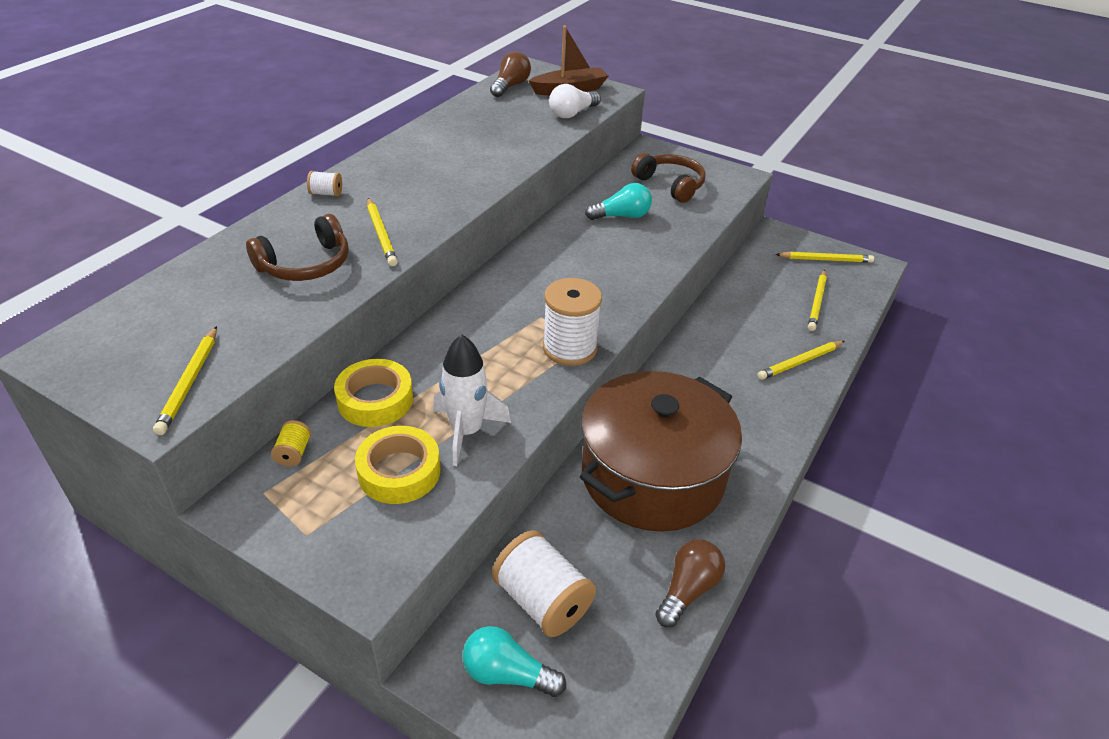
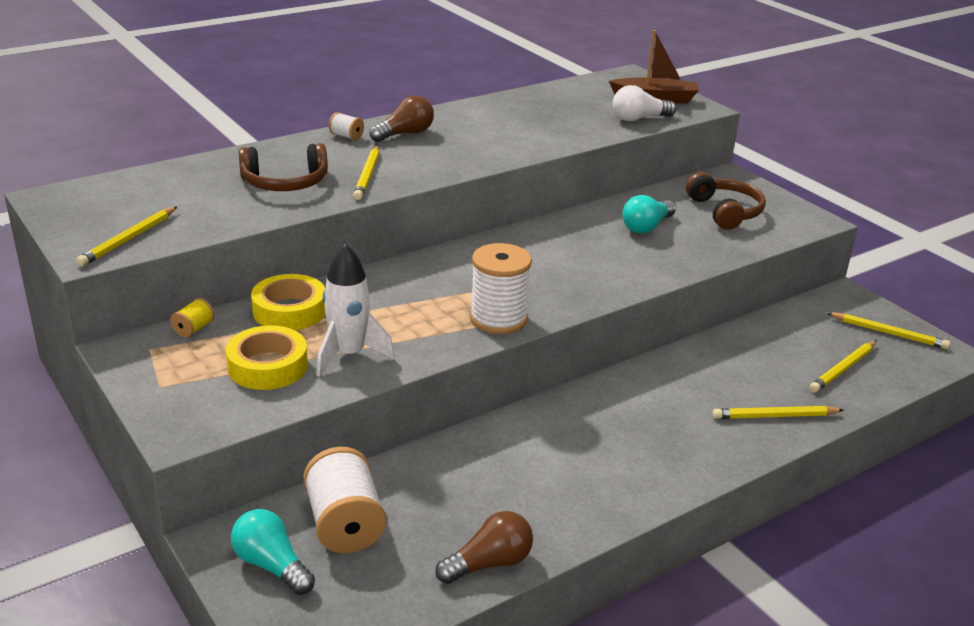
camera: 25 degrees right, 10 degrees down
(510, 86) = (595, 86): brown light bulb -> brown light bulb (405, 134)
(621, 216) = (646, 227): turquoise light bulb -> turquoise light bulb turned 120 degrees clockwise
(652, 476) = (529, 464): brown pot -> none

